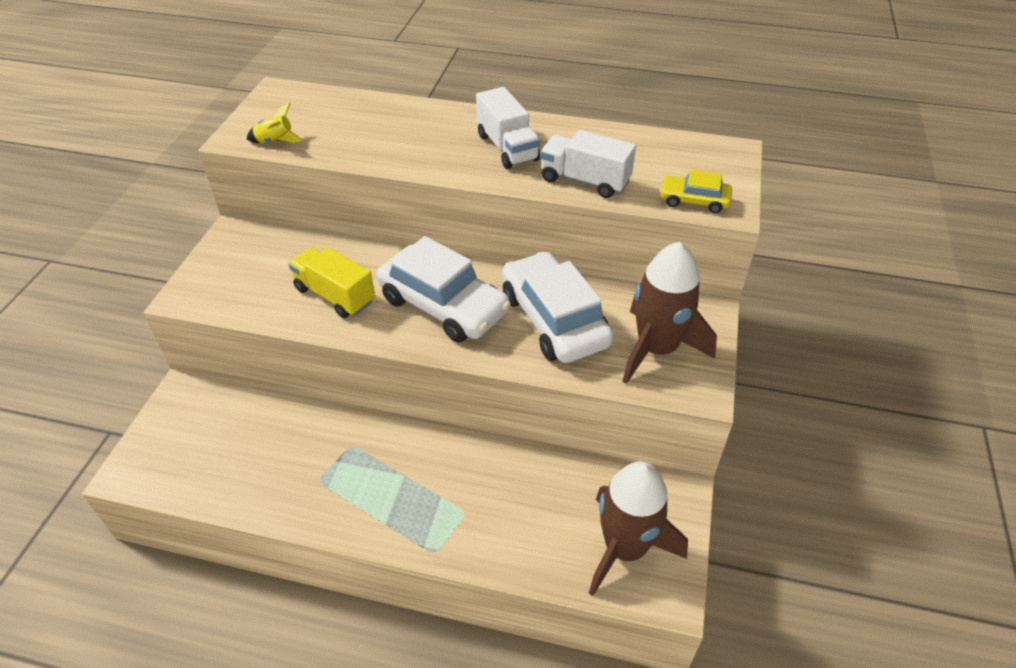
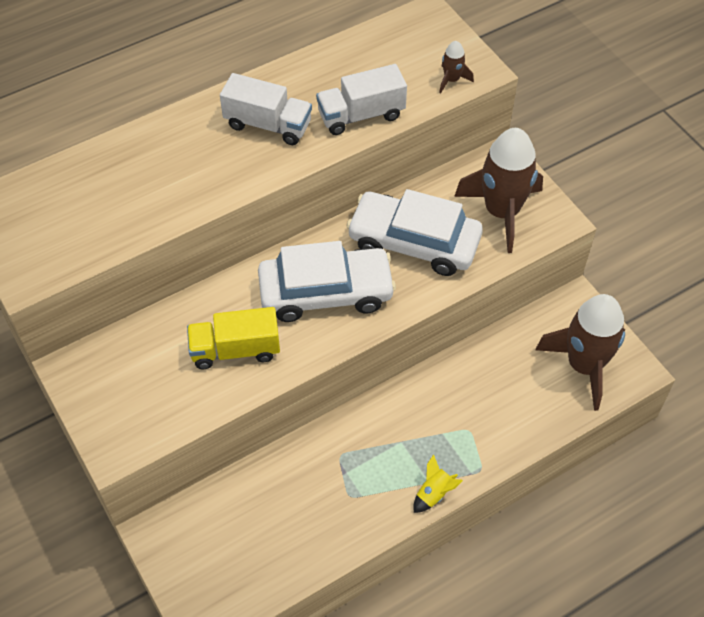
camera: 45 degrees left, 10 degrees up
(275, 141) = (68, 255): yellow rocket -> yellow rocket (434, 493)
(694, 201) = (451, 80): yellow car -> brown rocket

